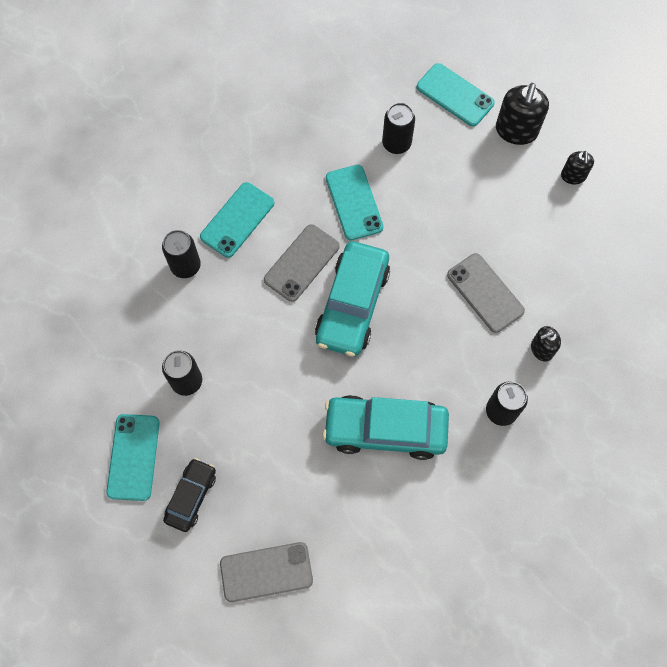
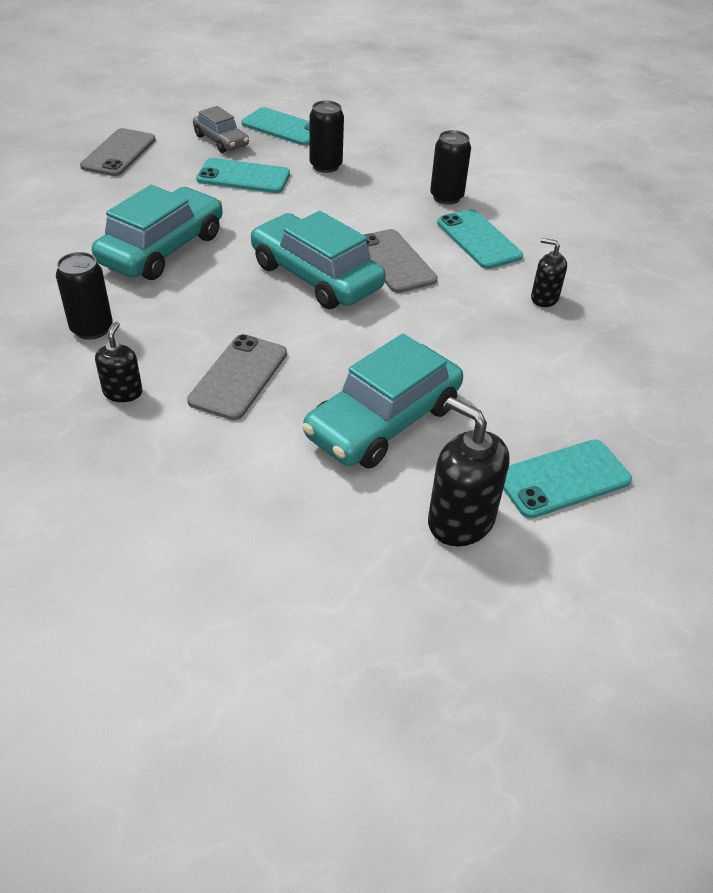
camera: 115 degrees right, 25 degrees down
(191, 496) = (221, 141): black car -> grey car
(354, 202) = (444, 322): turquoise phone -> turquoise phone (243, 177)
(396, 143) = (509, 388): black can -> none
(469, 196) = (383, 421): none -> turquoise car
(485, 293) = (238, 377): grey phone -> grey phone turned 60 degrees counterclockwise
(573, 176) = (337, 551): black soap dispenser -> black soap dispenser (544, 298)

